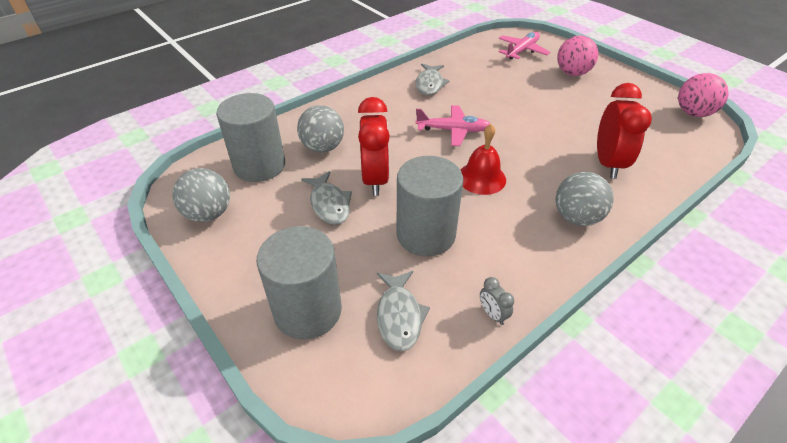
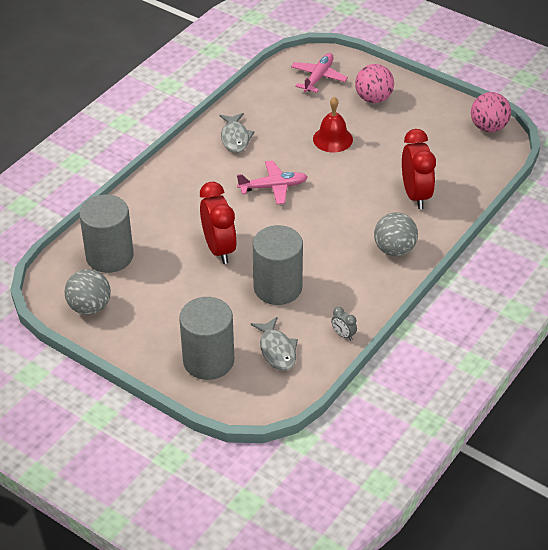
camera: 15 degrees left, 0 degrees up
(323, 147) = (159, 227): grey ball -> none
(329, 204) = (189, 278): grey fish -> none
(481, 178) = (310, 230): red bell -> red bell (332, 139)

